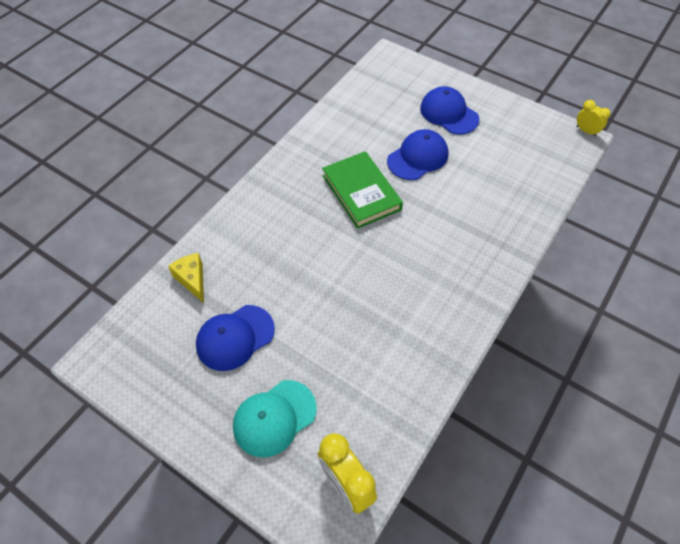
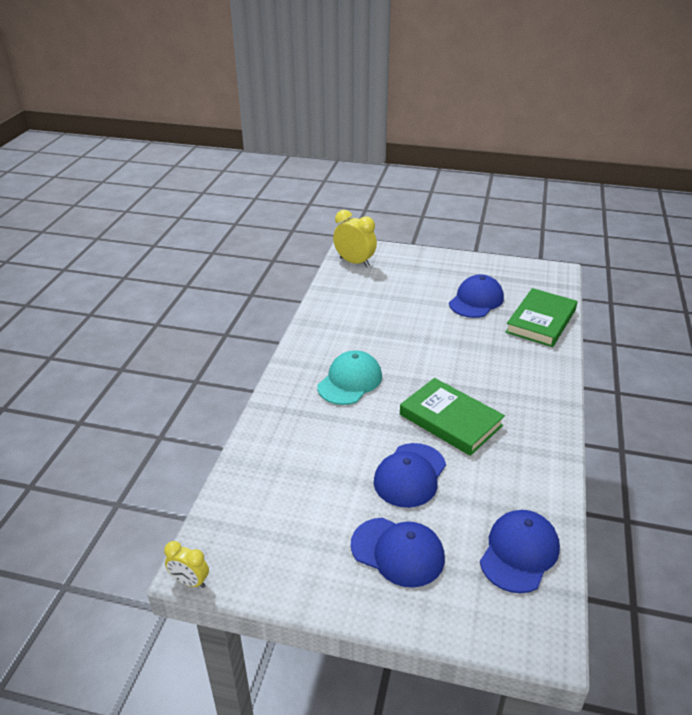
camera: 160 degrees right, 20 degrees down
(192, 280) = (541, 321): yellow cheese -> green book
(274, 418) = (417, 275): turquoise cap -> turquoise cap (350, 381)
(374, 94) = (519, 553): none -> blue cap

